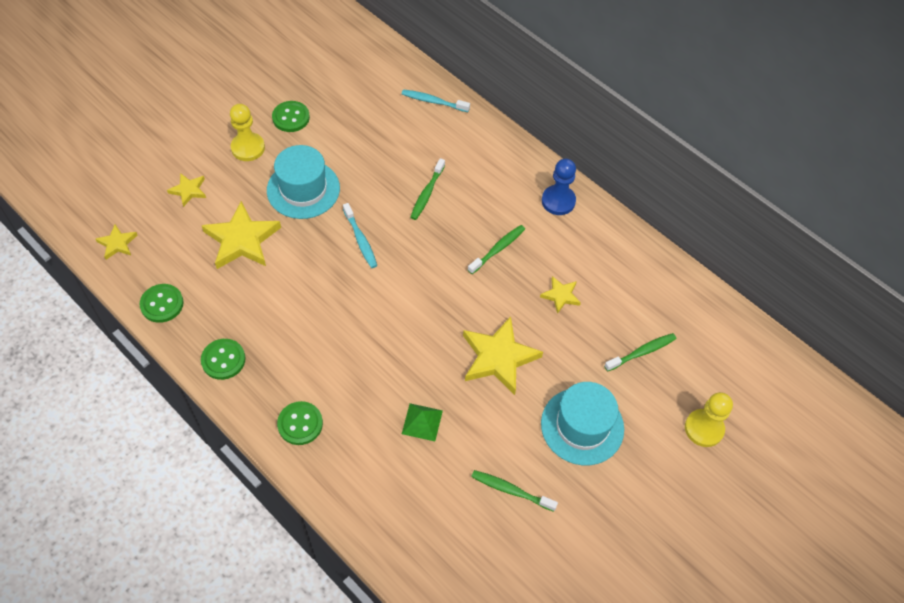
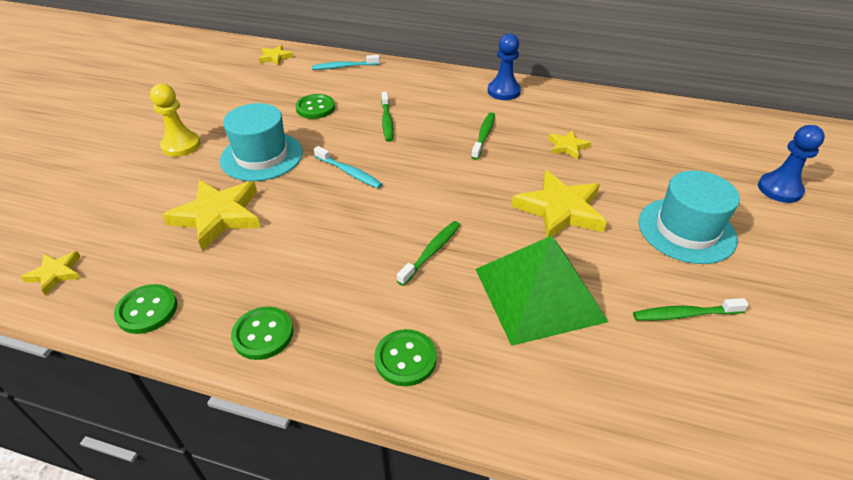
camera: 25 degrees left, 15 degrees down
(188, 190) = (129, 197): yellow star -> yellow star (275, 57)
(291, 117) = (214, 112): green button -> green button (315, 108)
(422, 422) = (538, 294): green pyramid -> green pyramid, size x2.32
(642, 352) = (672, 158): green toothbrush -> green toothbrush (431, 252)
(704, 428) = (779, 189): yellow pawn -> blue pawn

